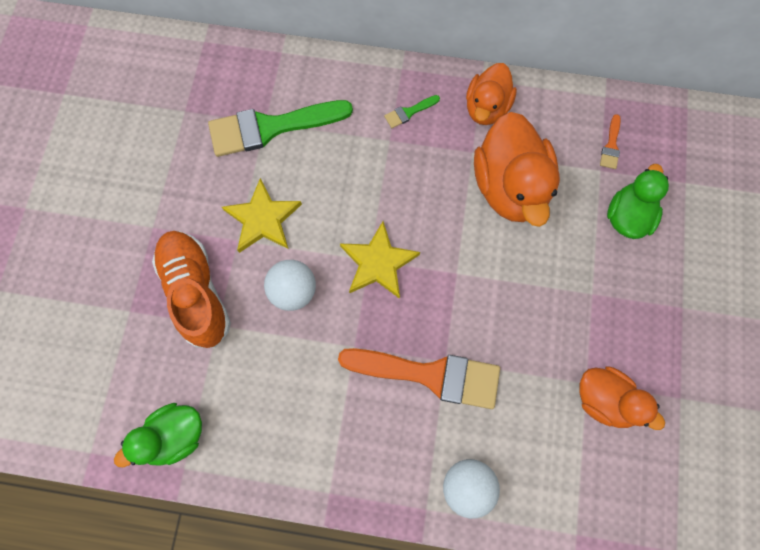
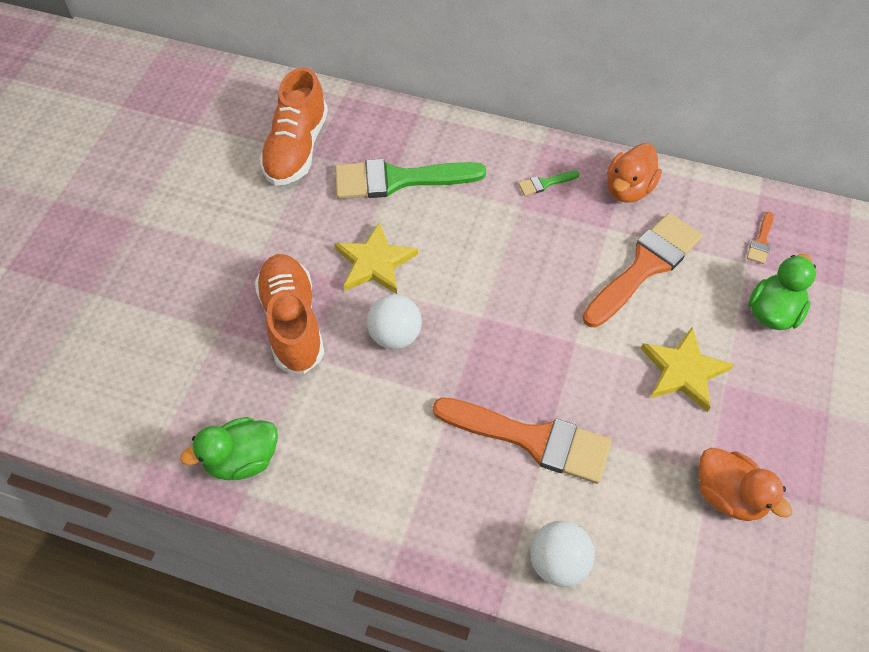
camera: 10 degrees right, 15 degrees down
(168, 107) = (297, 148): none -> orange shoe
(378, 263) = (491, 320): yellow star -> yellow star (683, 371)
(510, 187) = (644, 266): orange duck -> orange brush

